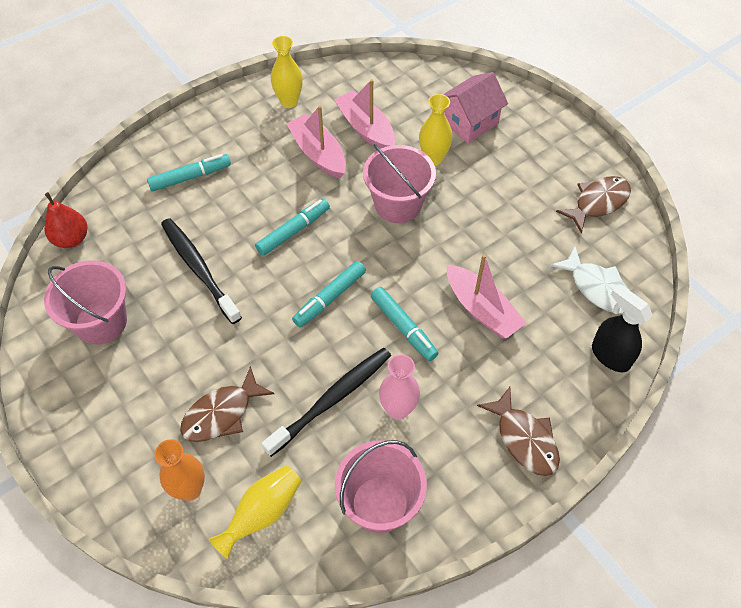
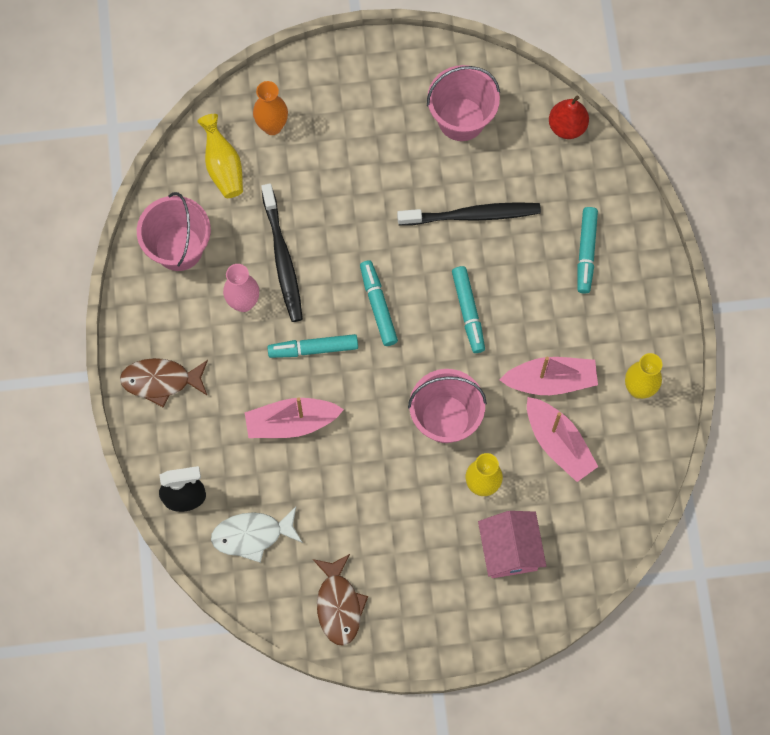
camera: 120 degrees right, 15 degrees up
(222, 413) = (320, 174): brown fish -> none
(366, 129) = (558, 443): pink boat -> pink boat turned 60 degrees clockwise

